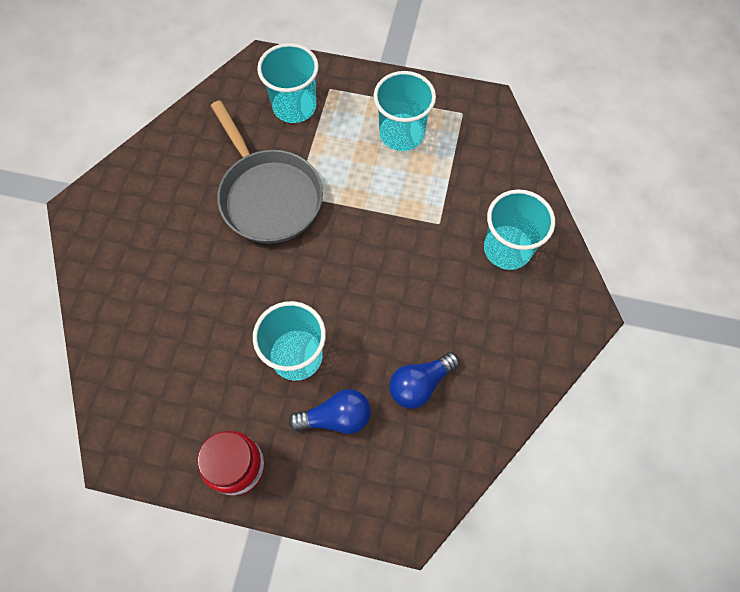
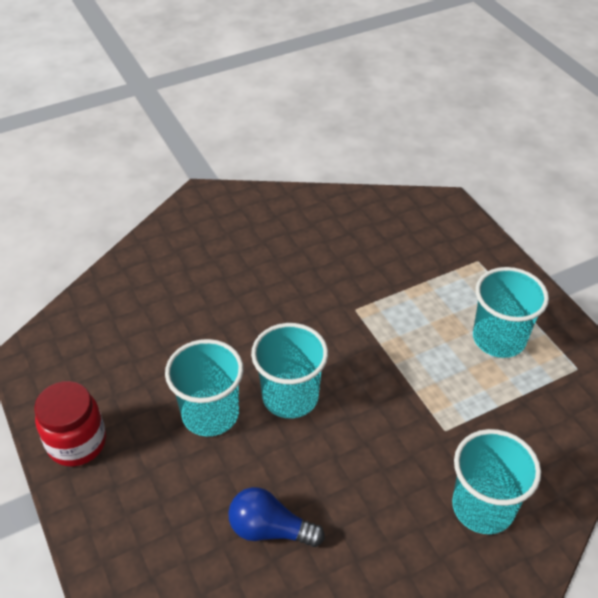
camera: 50 degrees right, 20 degrees down
(268, 196) = (334, 292): grey pan -> none
(294, 106) = (432, 251): turquoise cup -> turquoise cup (290, 397)
(336, 417) = (179, 483): blue light bulb -> none

